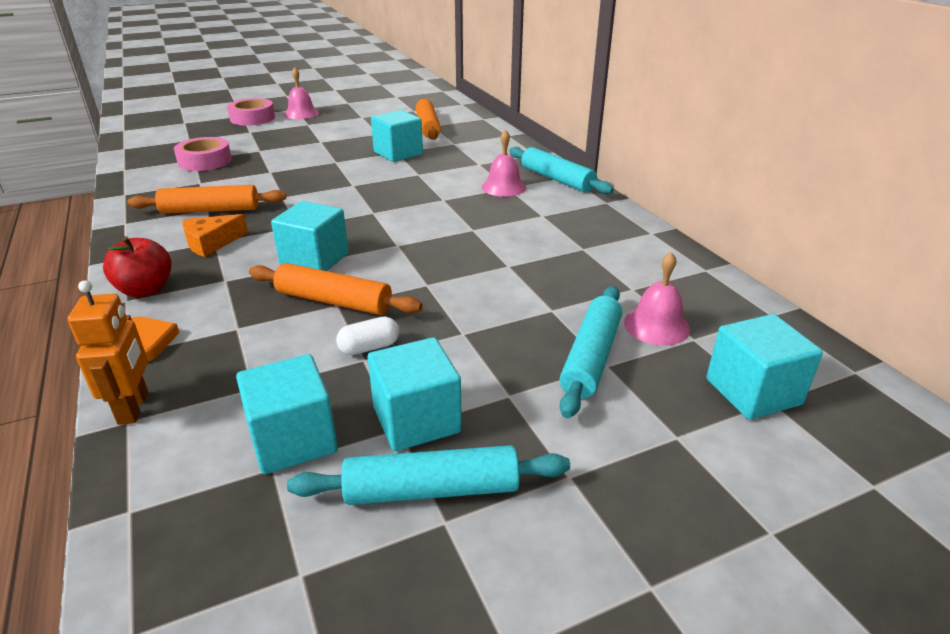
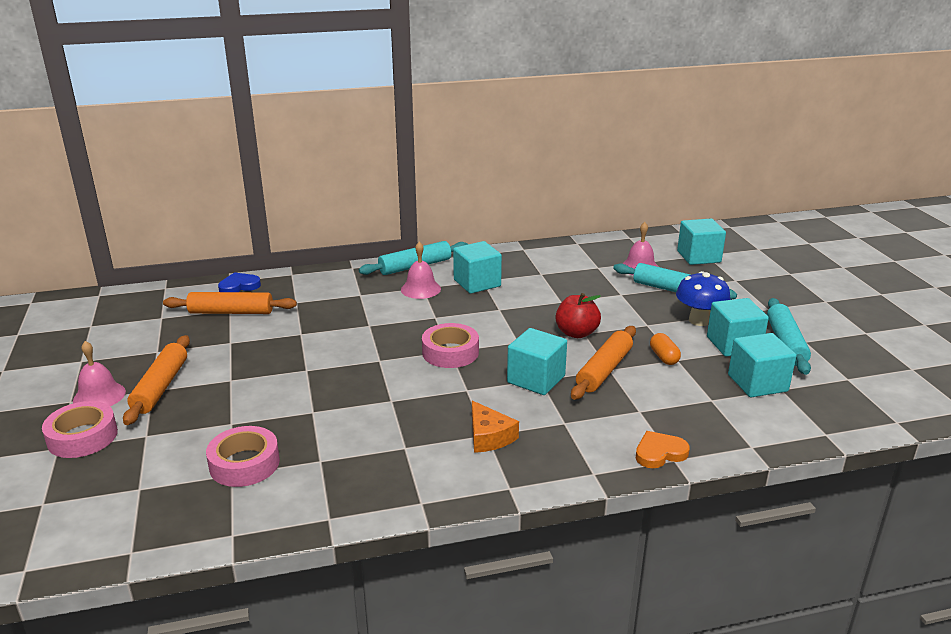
camera: 80 degrees left, 5 degrees down
(134, 408) = (738, 446): orange robot -> none
(146, 290) = (576, 464): red apple -> red apple (576, 333)
(210, 210) = (409, 444): orange rolling pin -> orange rolling pin (161, 387)
(369, 213) = (450, 352): none -> pink tape
(369, 347) = (664, 357): white capsule -> orange capsule
(398, 153) = (304, 333): turquoise cube -> turquoise cube (477, 283)
(475, 122) = (239, 286): none -> blue heart
(491, 384) = (699, 320): none -> blue mushroom

